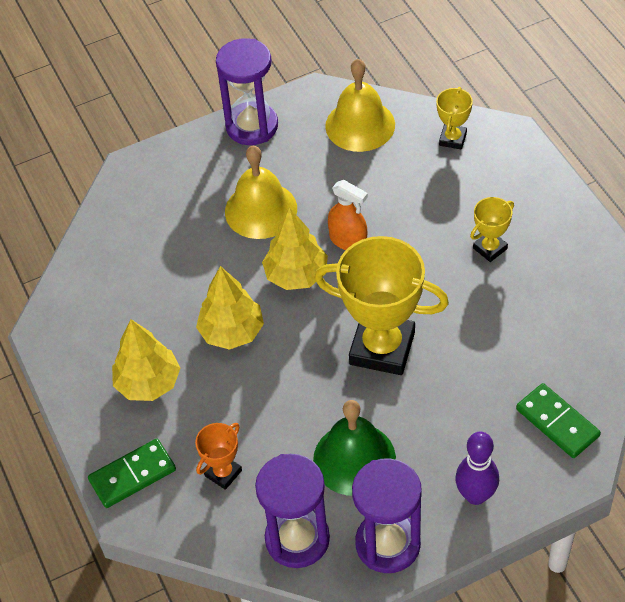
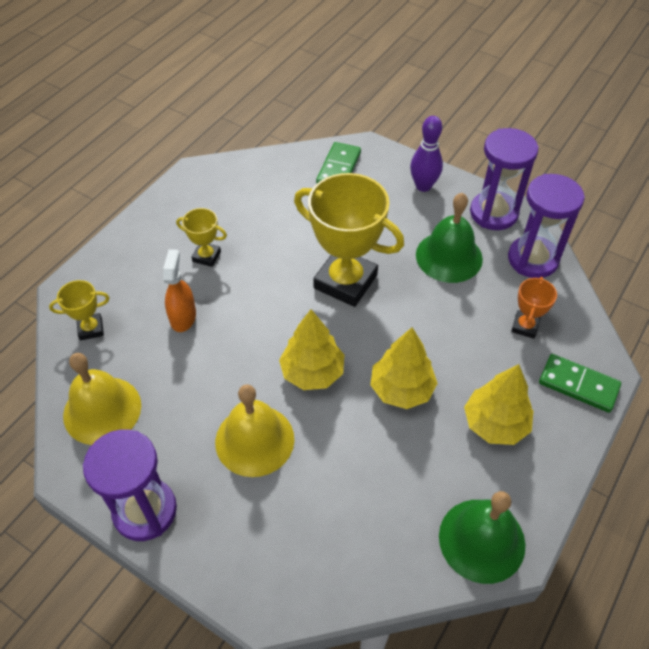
camera: 125 degrees left, 0 degrees up
(69, 315) = (482, 540): none -> green bell
(223, 473) = (525, 326): orange trophy -> orange trophy turned 75 degrees counterclockwise
(348, 240) = (252, 352): orange spray bottle -> orange spray bottle (183, 317)
(382, 348) = (345, 281): yellow trophy -> yellow trophy turned 45 degrees counterclockwise

